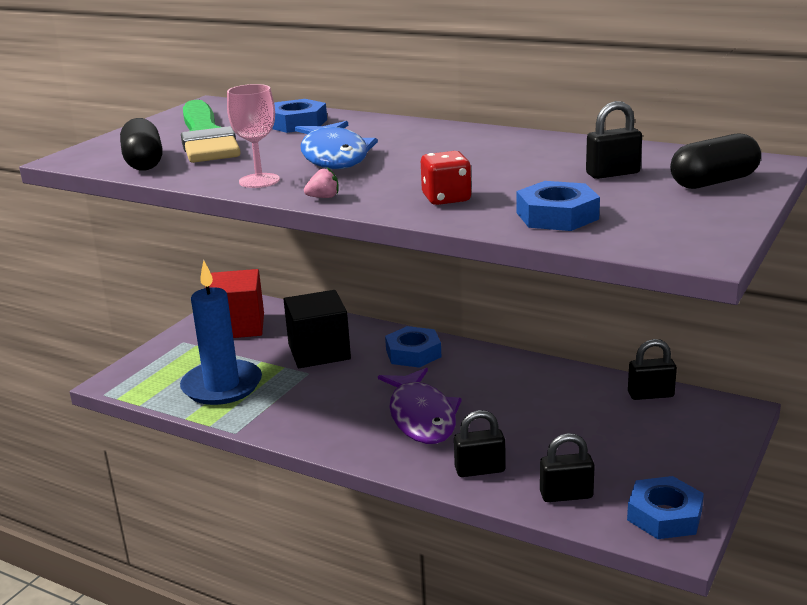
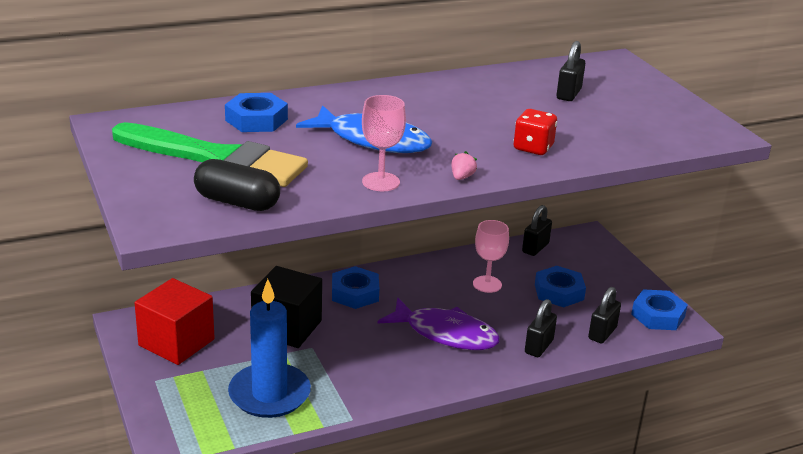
camera: 55 degrees left, 5 degrees up
(537, 400) = (487, 284): none -> pink goblet
(557, 216) = (616, 136): blue nut -> blue nut (559, 292)
(714, 182) = (627, 82): black capsule -> none

